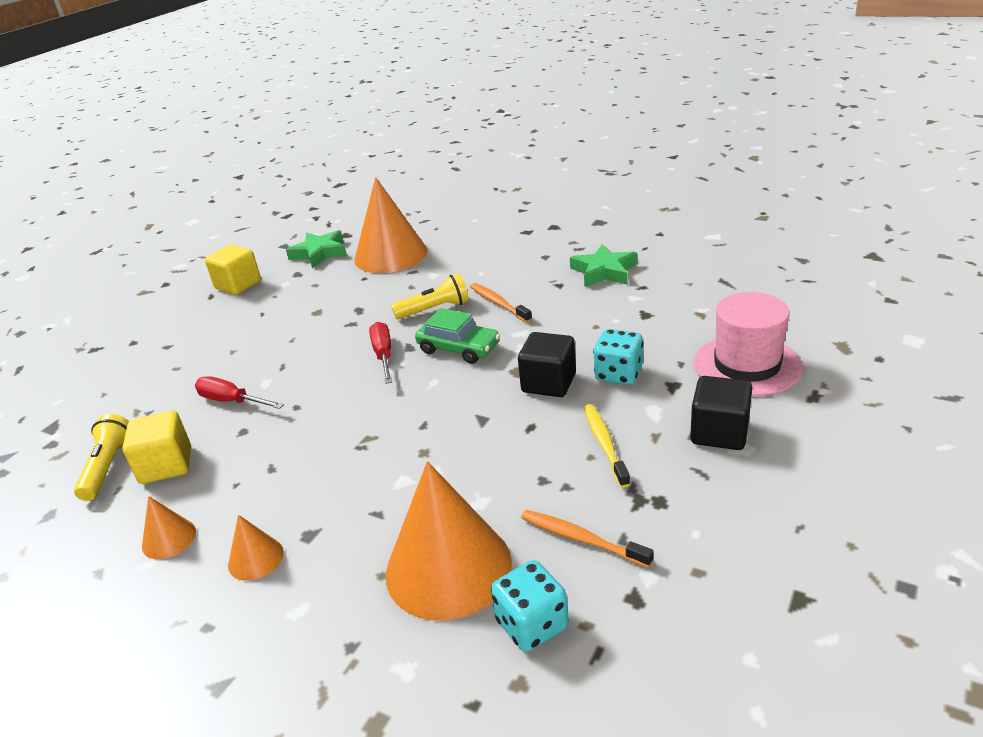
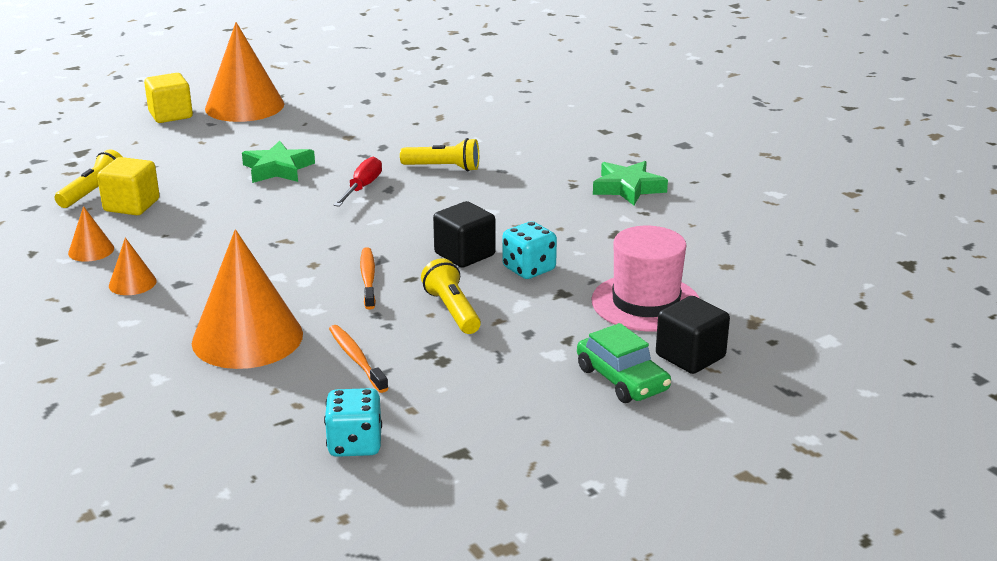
camera: 25 degrees right, 5 degrees down
(232, 401) = (217, 180): red screwdriver -> none
(238, 285) = (310, 94): yellow cube -> yellow cube (170, 115)
(320, 253) = (403, 90): green star -> green star (278, 169)
(390, 255) = (460, 111): orange cone -> orange cone (244, 106)
(459, 348) = (426, 204): green car -> green car (622, 379)
(498, 303) = (502, 181): orange toothbrush -> orange toothbrush (368, 278)
(532, 624) = (262, 389): turquoise dice -> turquoise dice (355, 444)
(605, 444) = (452, 310): yellow toothbrush -> yellow flashlight
(719, 433) = (551, 338): black cube -> black cube (690, 356)

